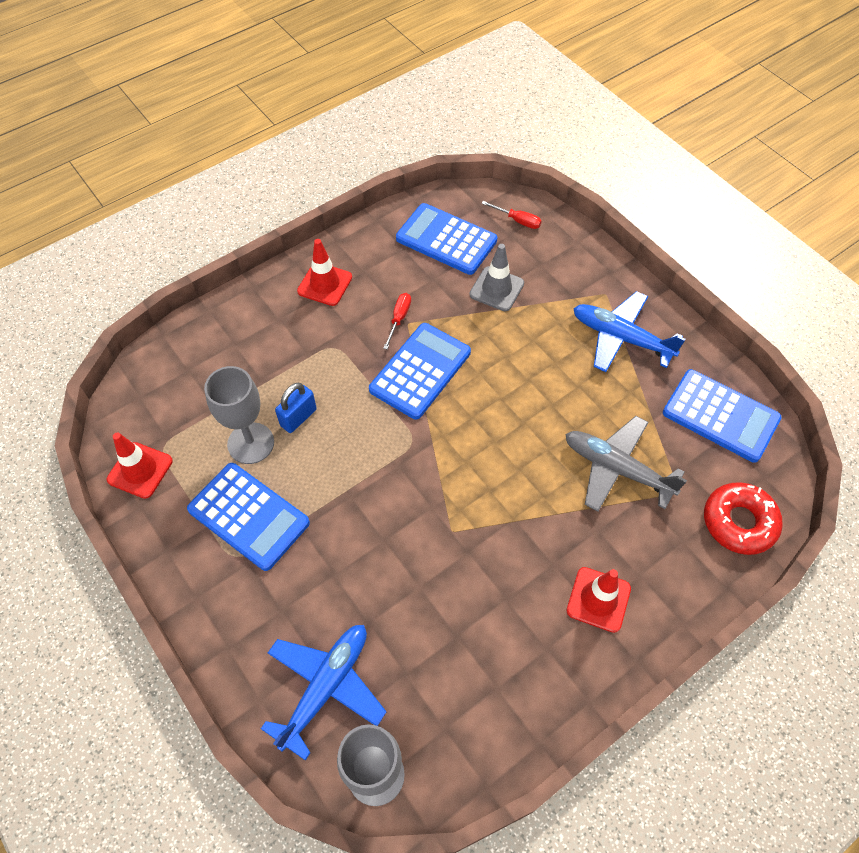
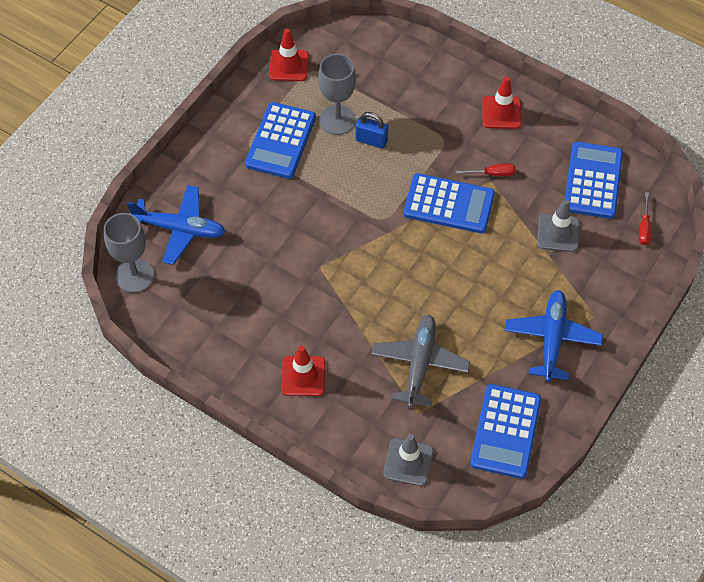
camera: 70 degrees right, 0 degrees up
(739, 522) = (408, 462): red donut -> grey traffic cone

